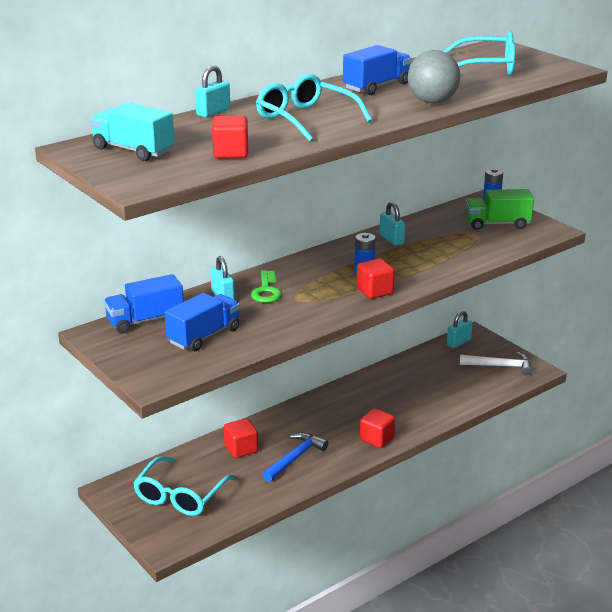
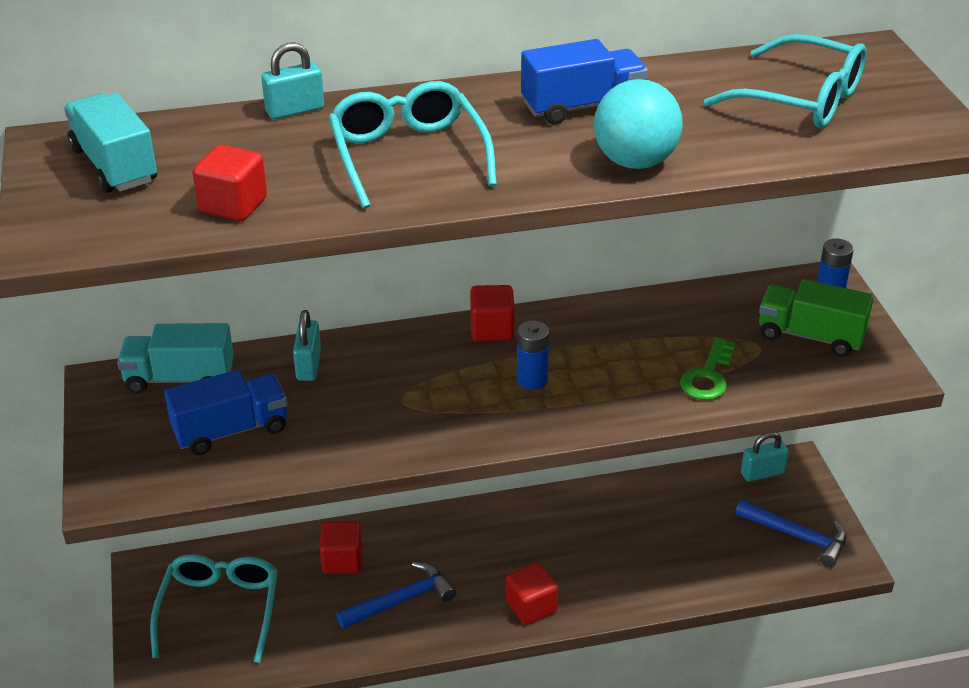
camera: 25 degrees right, 10 degrees up
(145, 320) = (180, 379): blue truck -> turquoise truck
(180, 496) = (220, 610): turquoise glasses -> turquoise glasses turned 135 degrees clockwise
(266, 291) = (373, 372): green key -> green key (708, 376)
(375, 291) = (522, 418): red cube -> red cube (492, 329)
(391, 239) = (623, 323): turquoise padlock -> none
(432, 102) = (635, 162): grey ball -> turquoise ball
(500, 366) = (797, 536): white hammer -> blue hammer

